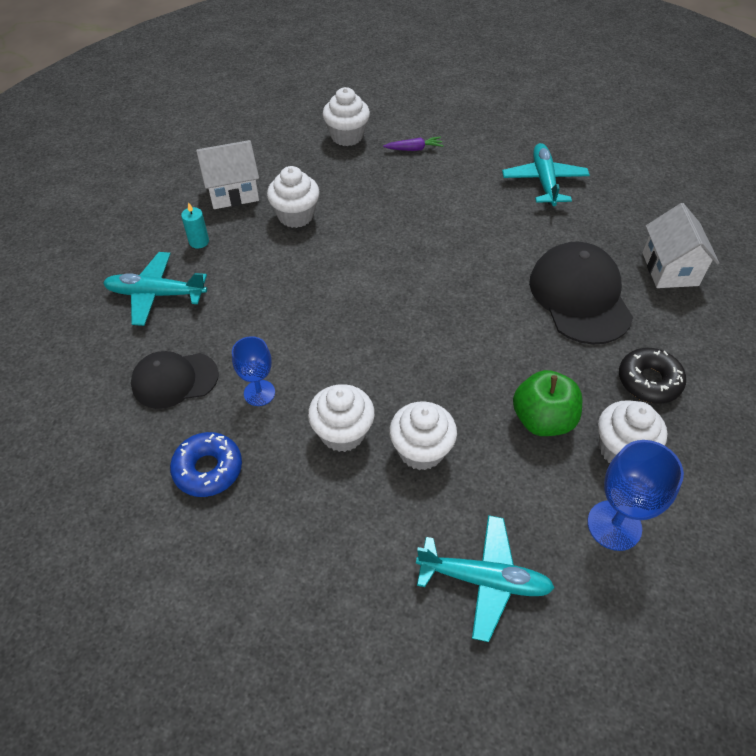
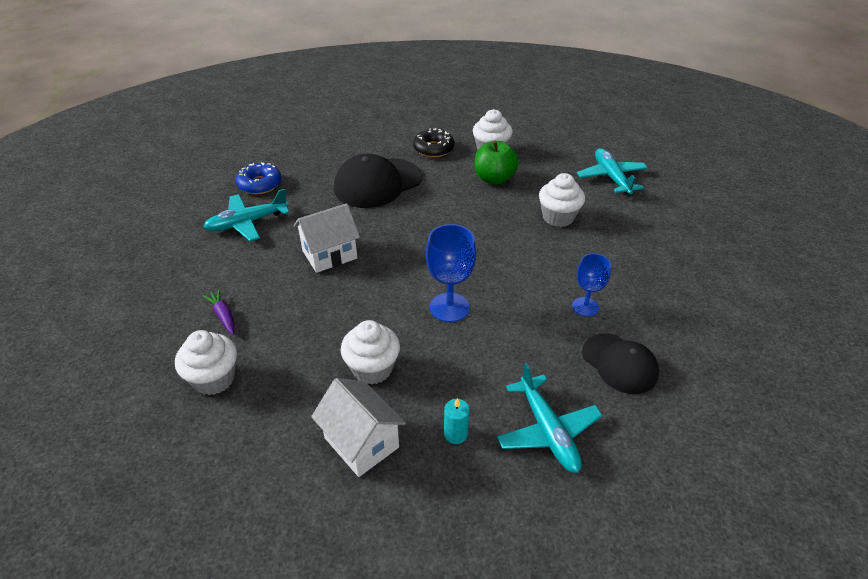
camera: 115 degrees left, 10 degrees down
(208, 469) = (665, 306): blue donut -> blue donut (260, 184)
(342, 433) = (577, 253): white cupcake -> none
(614, 525) = (540, 146): blue goblet -> blue goblet (449, 307)
(670, 269) = (327, 153): white house -> white house (329, 254)

